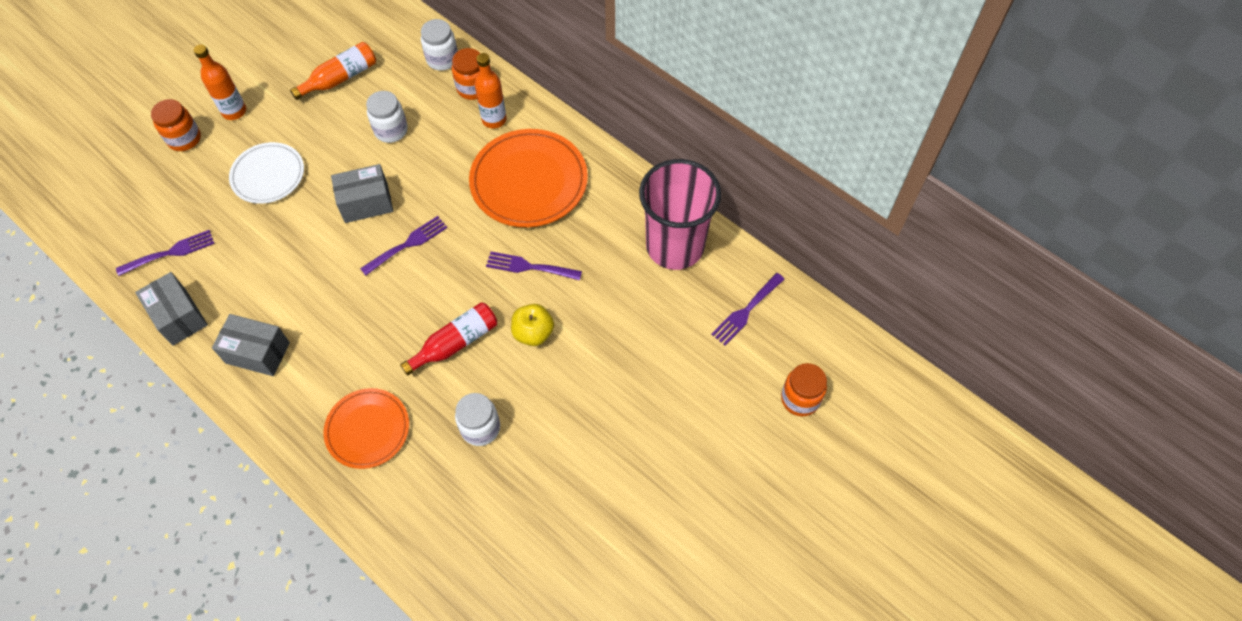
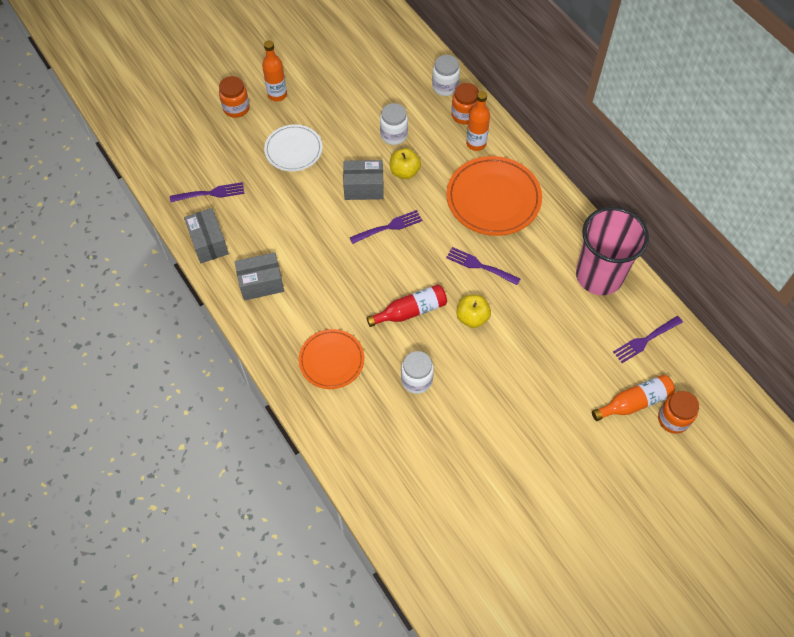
camera: 15 degrees right, 0 degrees up
(258, 353) = (261, 283): grey box -> grey box turned 45 degrees counterclockwise
(340, 78) = (362, 85): orange bottle -> orange bottle (634, 402)
(413, 172) = (404, 172): none -> yellow apple

